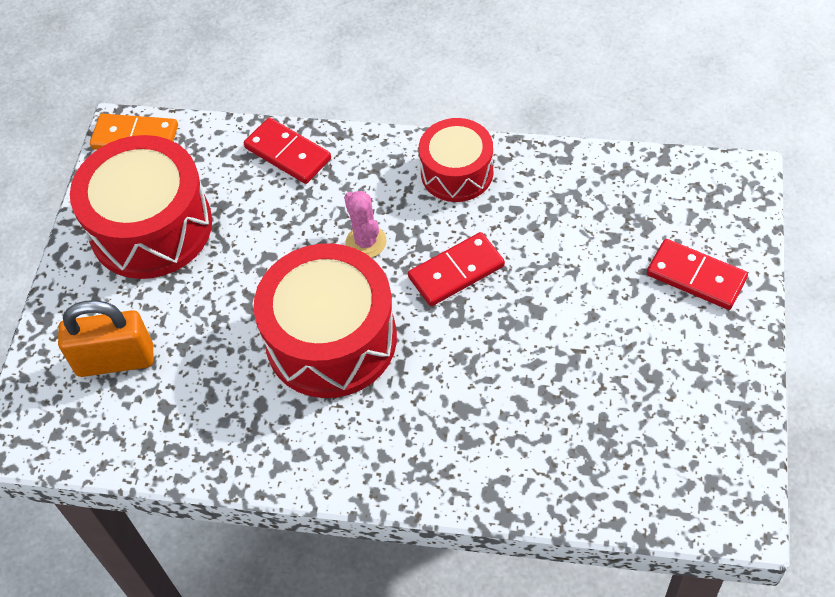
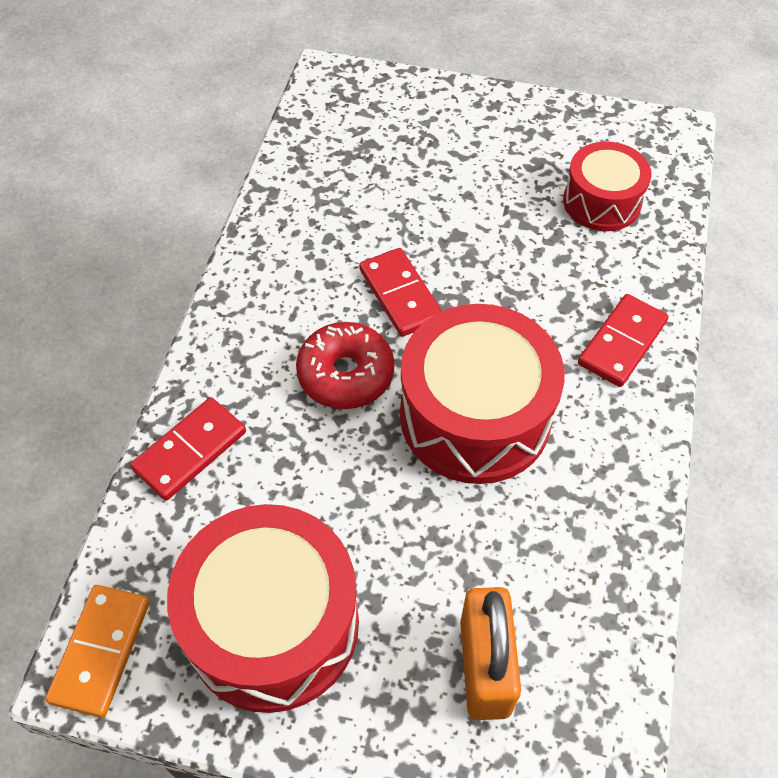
camera: 90 degrees left, 0 degrees up
(366, 242) = (346, 374): pink cactus -> red donut
(457, 172) = (266, 282): red drum -> red drum (602, 202)
(696, 277) = (434, 120): red domino -> red domino (622, 343)

